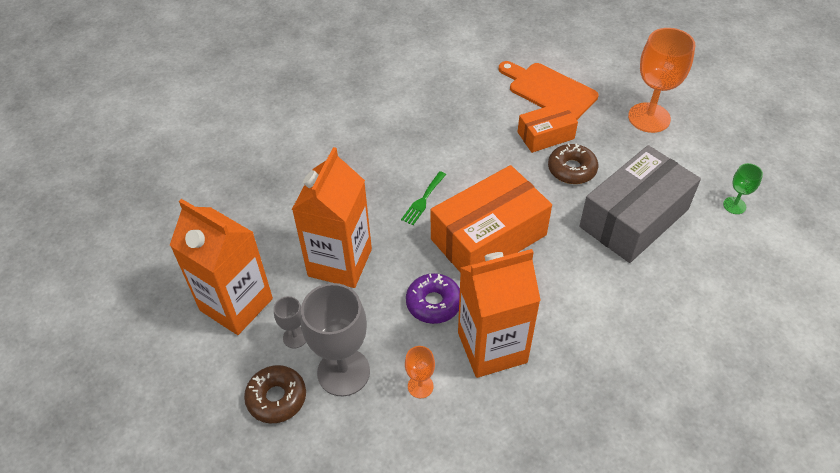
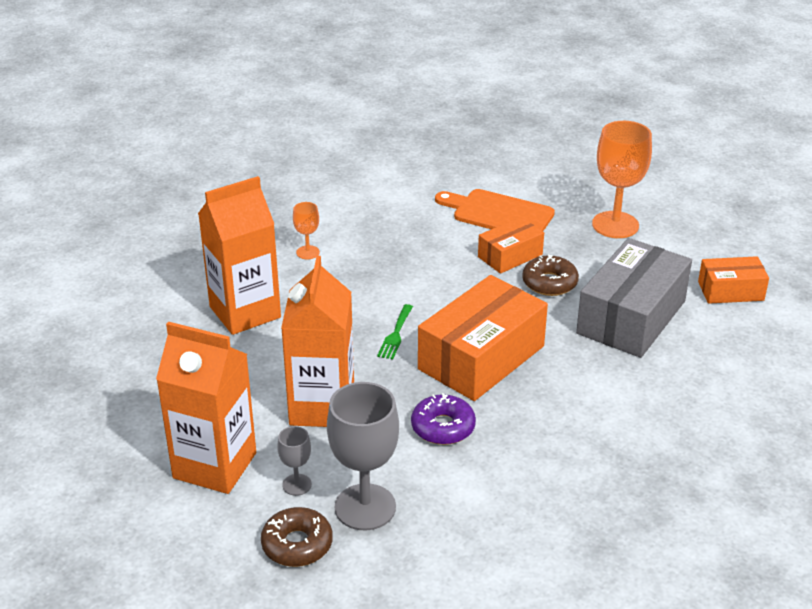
camera: 15 degrees left, 15 degrees down
(420, 386) = (456, 505): orange goblet -> orange goblet (308, 252)
(492, 347) = (522, 456): orange carton -> orange carton (245, 312)
(734, 205) = (730, 291): green goblet -> orange box

